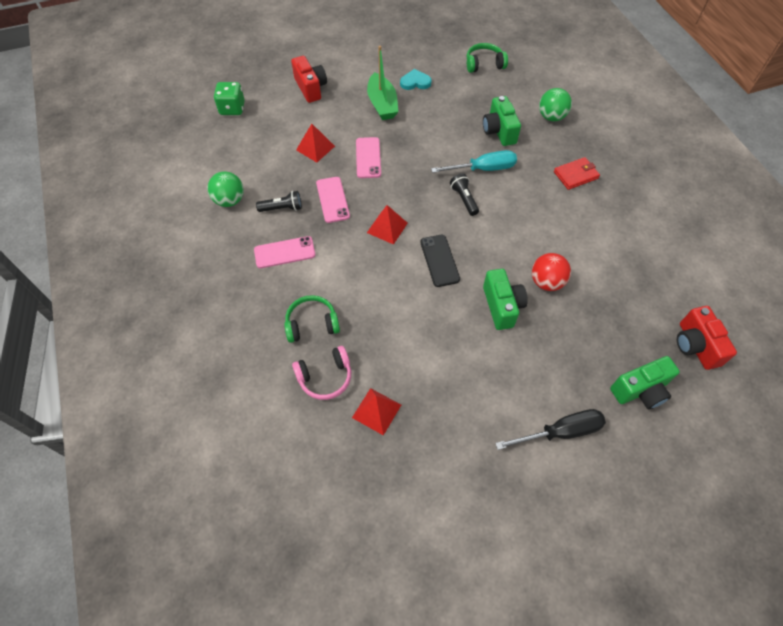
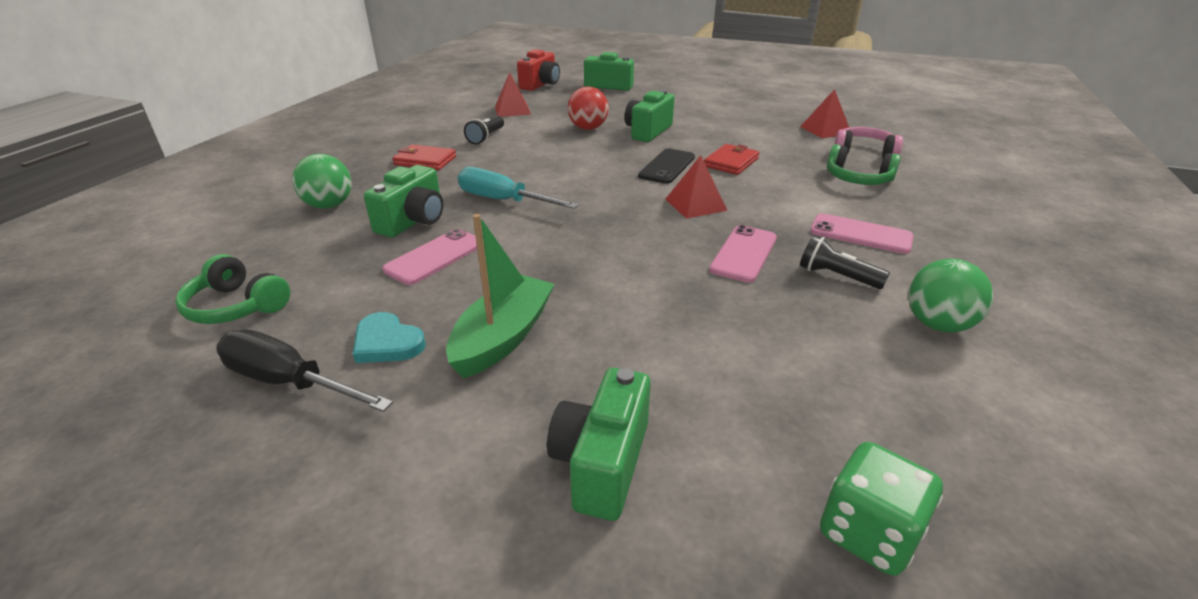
camera: 140 degrees left, 25 degrees down
(311, 88) = (601, 463): red camera -> green camera
(315, 148) = (711, 329): red pyramid -> red pyramid (512, 110)
(368, 158) = (634, 274): pink phone -> pink phone (435, 257)
(406, 294) = (731, 162): none -> red wallet
(464, 199) = (570, 190): black flashlight -> black flashlight (486, 137)
(560, 432) = (688, 91): black screwdriver -> black screwdriver (289, 382)

